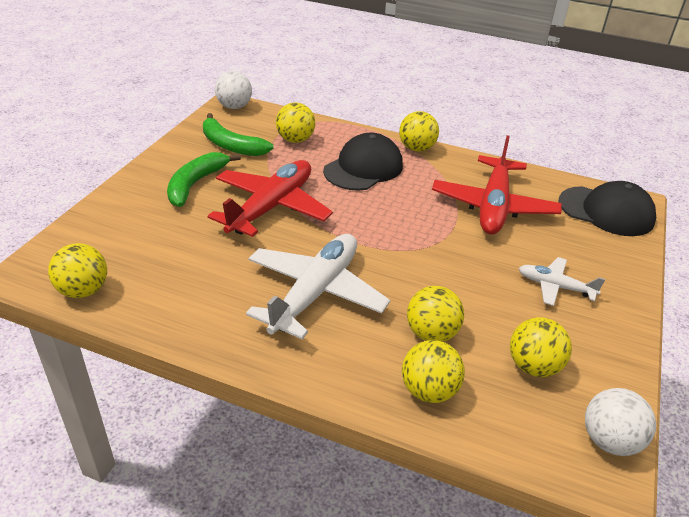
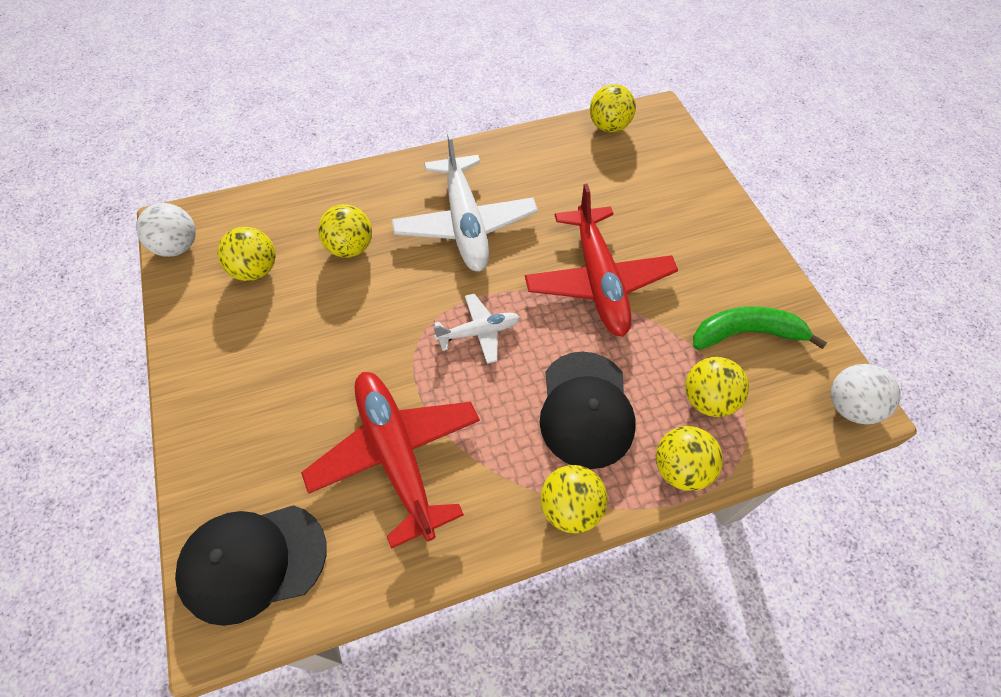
camera: 140 degrees right, 20 degrees up
(195, 184) = (691, 257): green banana -> none
(429, 391) = (321, 205): yellow ball -> yellow ball (680, 469)
(554, 286) = (270, 370): white plane -> white plane (479, 332)

